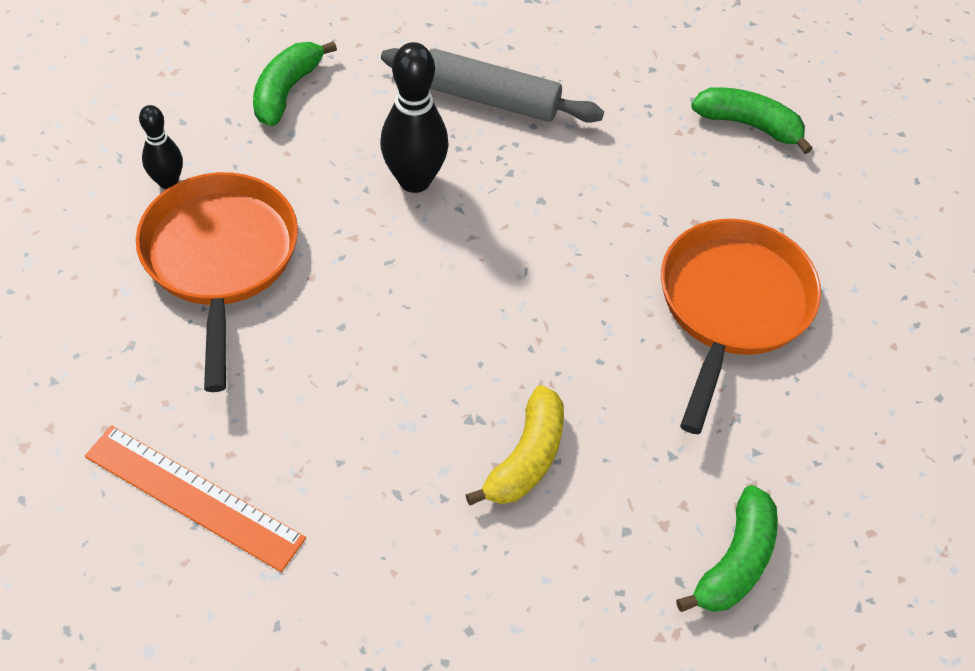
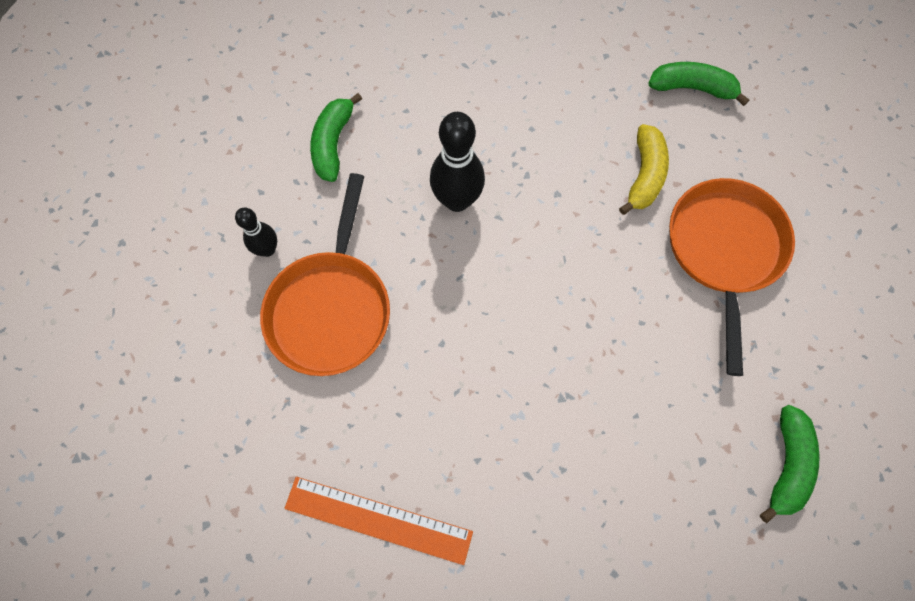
camera: 10 degrees left, 15 degrees up
(220, 259) = (331, 308): orange pan -> orange pan turned 150 degrees counterclockwise
(490, 99) = (492, 112): grey rolling pin -> none
(526, 458) = (613, 420): yellow banana -> yellow banana (644, 175)

